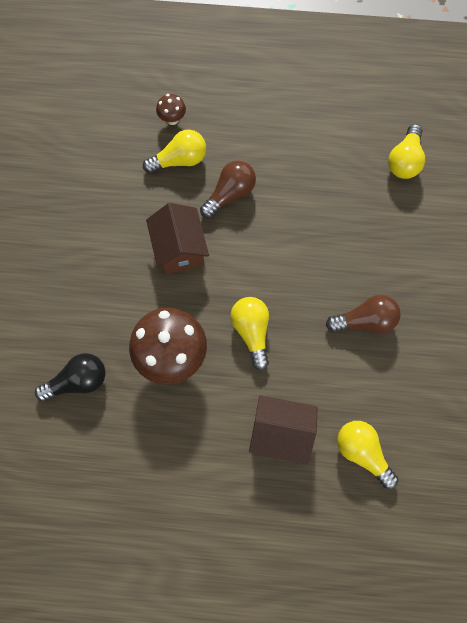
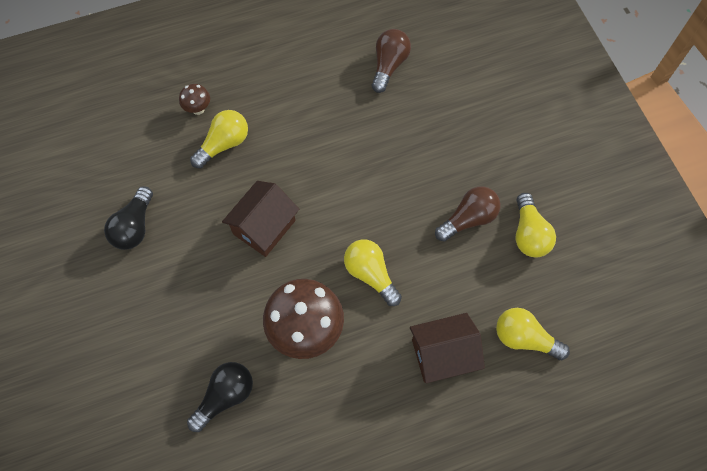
camera: 25 degrees left, 5 degrees down
(72, 201) = (134, 227): none -> black light bulb
(179, 249) = (264, 227): brown house -> brown house turned 75 degrees clockwise
(230, 194) = (288, 156): brown light bulb -> brown light bulb (389, 65)
(404, 160) = (433, 61): yellow light bulb -> yellow light bulb (528, 234)

